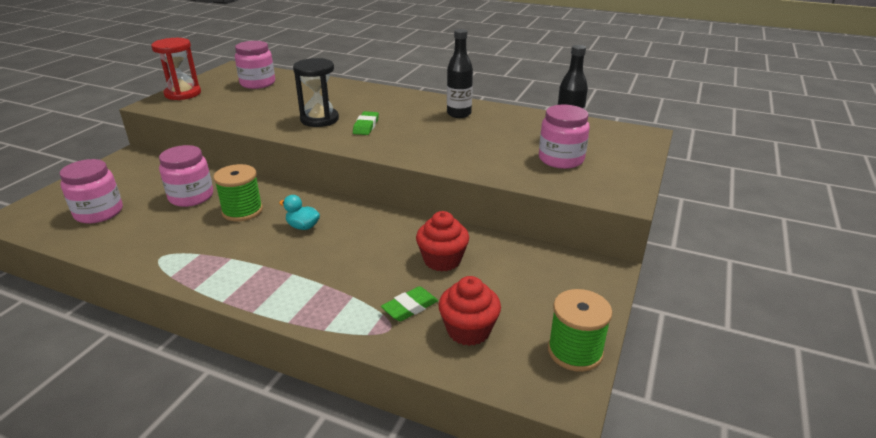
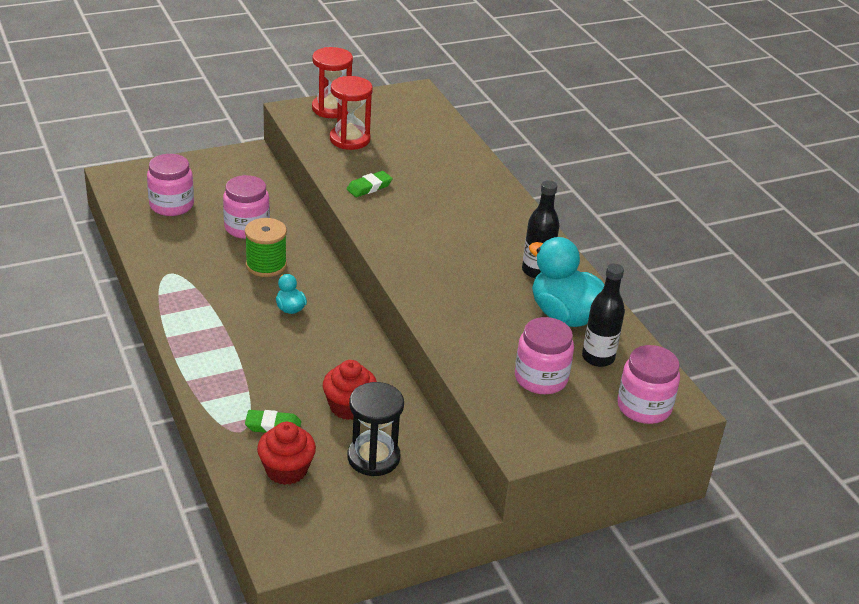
camera: 40 degrees right, 5 degrees up
(223, 103) = (349, 139): none -> red hourglass
(258, 83) = (410, 127): pink jar -> pink jar (644, 407)
(319, 119) = (401, 206): black hourglass -> black hourglass (373, 457)
(366, 126) = (429, 237): green eraser -> green eraser (369, 187)
(513, 125) = (565, 316): none -> turquoise duck
(575, 351) = (332, 537): green spool -> none

